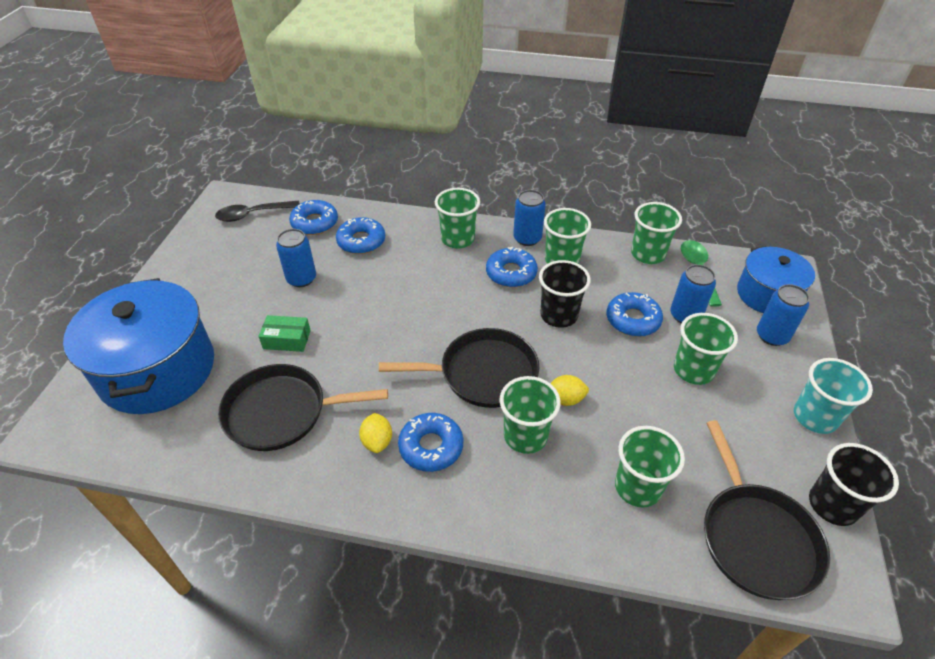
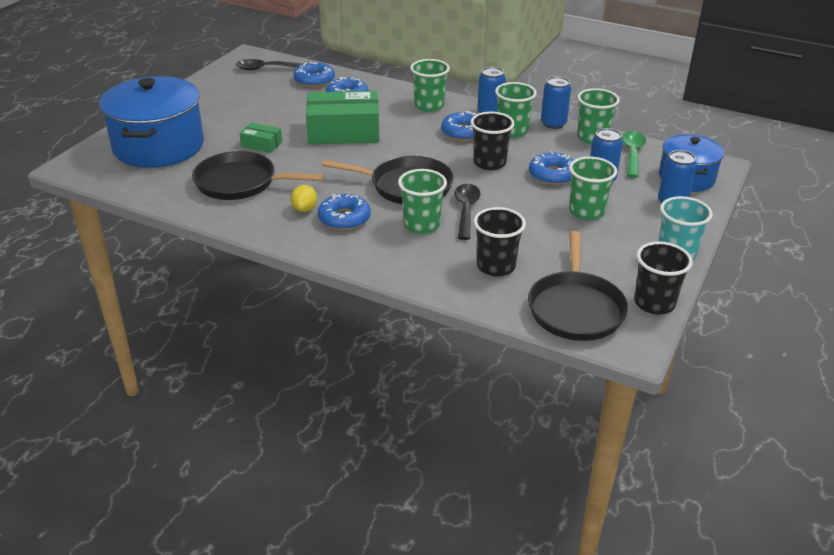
camera: 15 degrees right, 10 degrees down
(301, 279) = (288, 112): blue can -> blue can (553, 124)
(377, 298) = (343, 131): none -> green box
(565, 399) = (466, 210): yellow lemon -> black spoon
(637, 487) = (496, 266): green cup -> black cup

